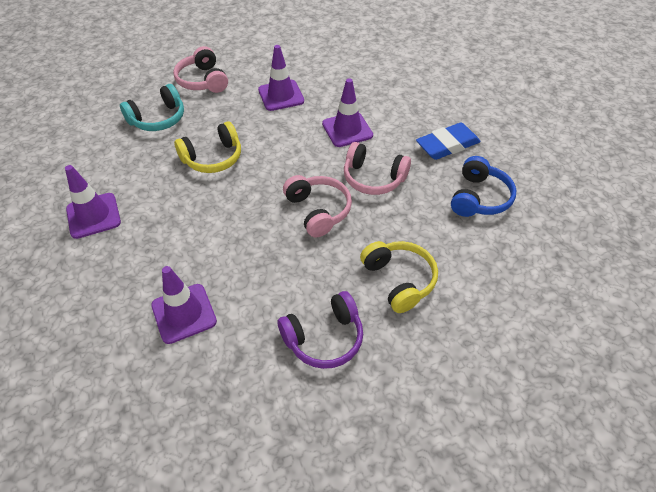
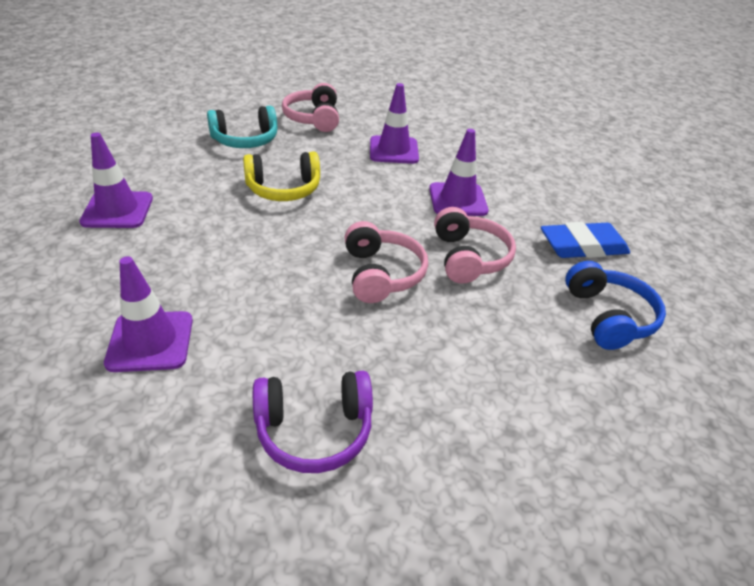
camera: 15 degrees right, 10 degrees down
(373, 178) = (469, 257): pink headphones -> pink headphones turned 135 degrees counterclockwise
(399, 280) = (454, 387): yellow headphones -> none
(479, 198) = (608, 317): blue headphones -> blue headphones turned 45 degrees counterclockwise

